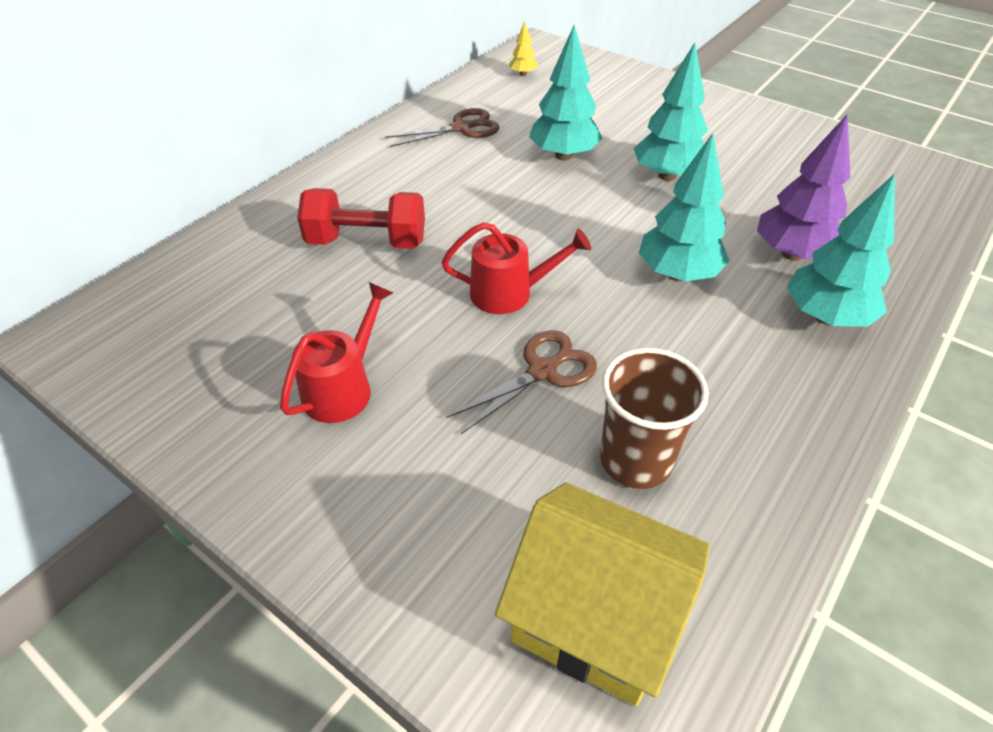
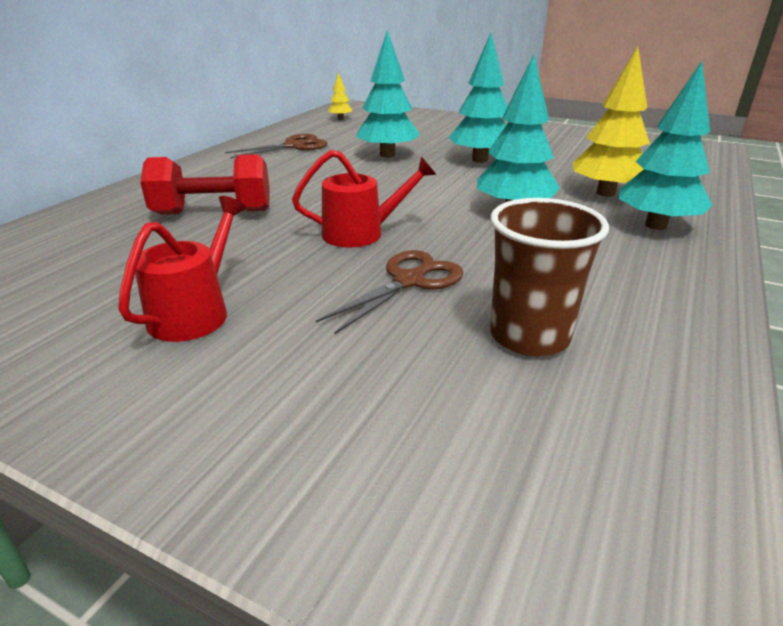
camera: 10 degrees left, 15 degrees down
(595, 618) = (542, 483): yellow house -> none
(792, 254) = (605, 193): purple tree -> yellow tree

